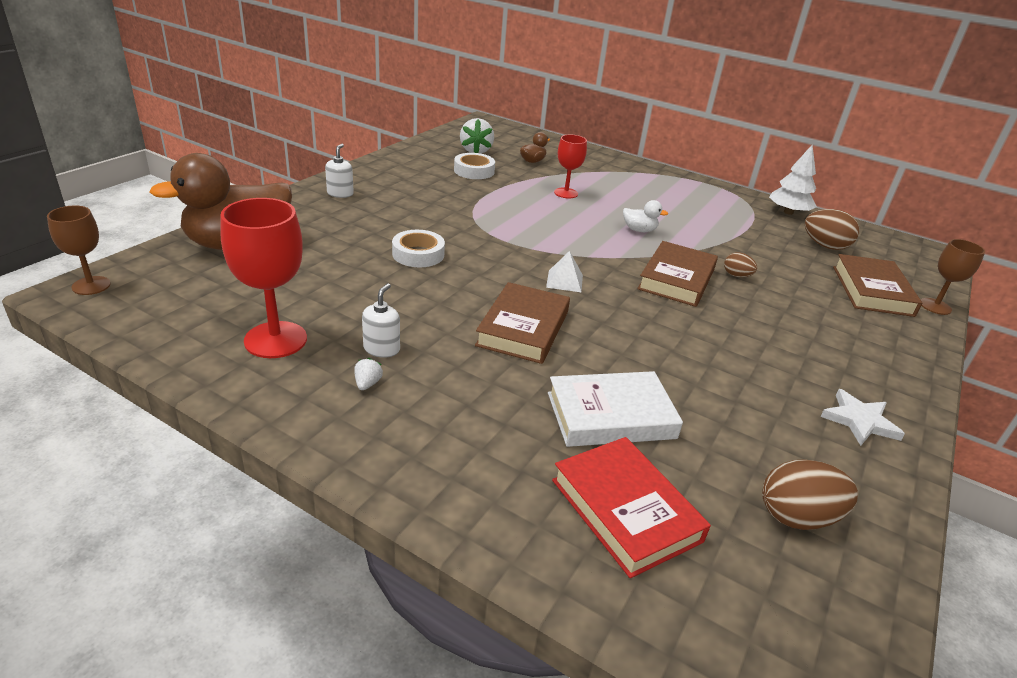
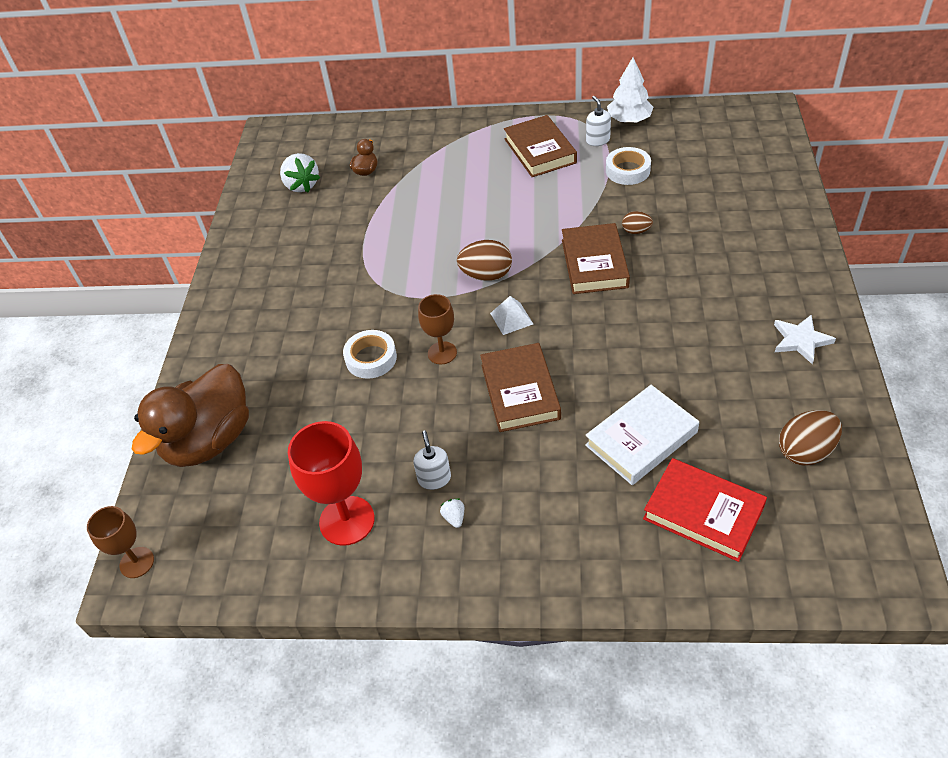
camera: 20 degrees left, 15 degrees up
(340, 193) = (233, 322): white soap dispenser -> white soap dispenser (597, 140)
(474, 171) = (325, 217): white tape -> white tape (627, 170)
(566, 193) = (430, 202): red goblet -> none
(639, 230) = (526, 217): white duck -> none
(825, 246) = (681, 151): brown egg -> brown egg (486, 275)
(872, 291) = (743, 189): brown book -> brown book (540, 151)
(935, 306) = (795, 181): brown goblet -> brown goblet (442, 353)

